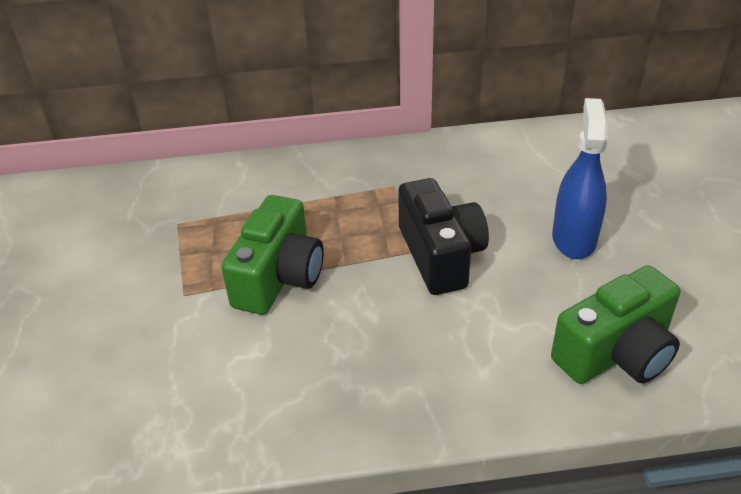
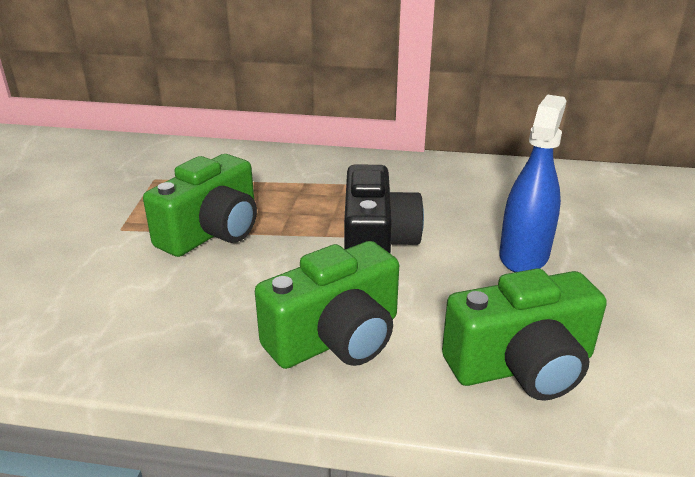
camera: 15 degrees right, 10 degrees down
(456, 365) = (336, 338): none -> green camera

